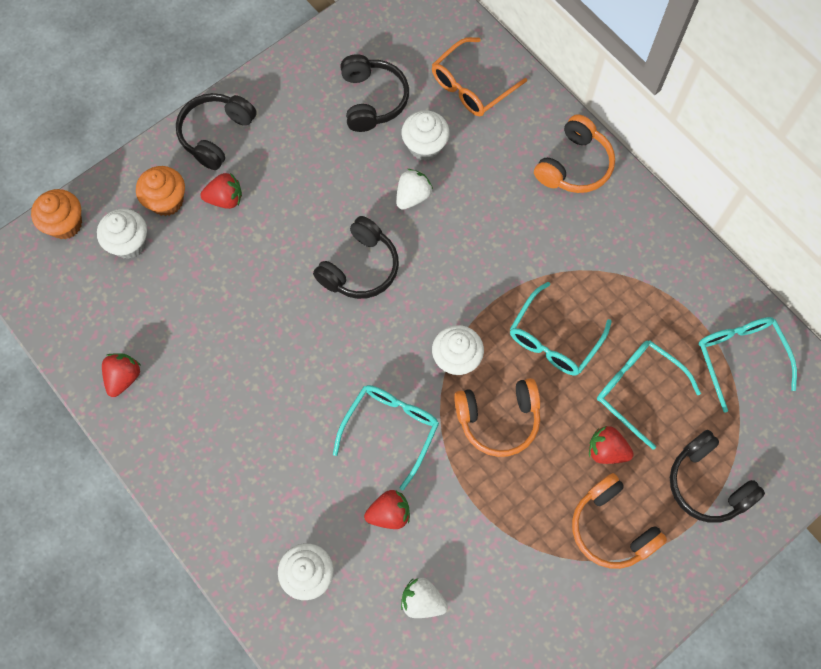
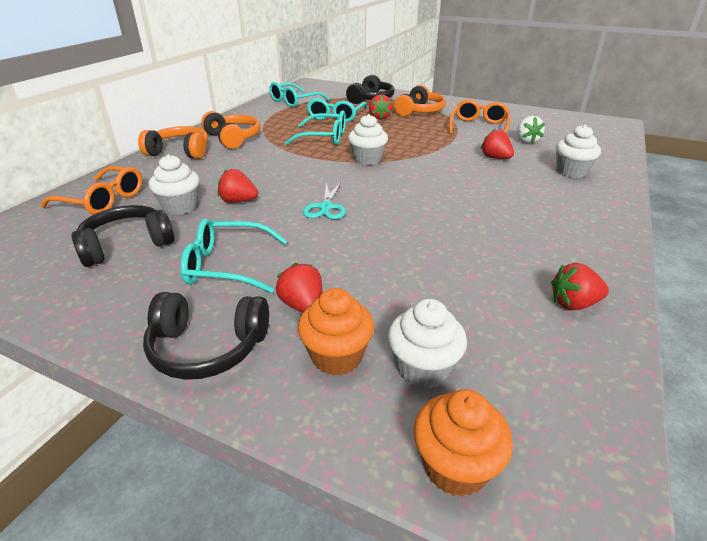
camera: 115 degrees left, 35 degrees down
(360, 267) = (326, 207): black headphones -> turquoise scissors
(390, 429) = (442, 168): turquoise glasses -> turquoise glasses (227, 266)
(412, 196) = (238, 201): white strawberry -> red strawberry
(498, 419) = (394, 142): orange headphones -> orange headphones (233, 138)
(504, 572) = (478, 127): none -> orange glasses

